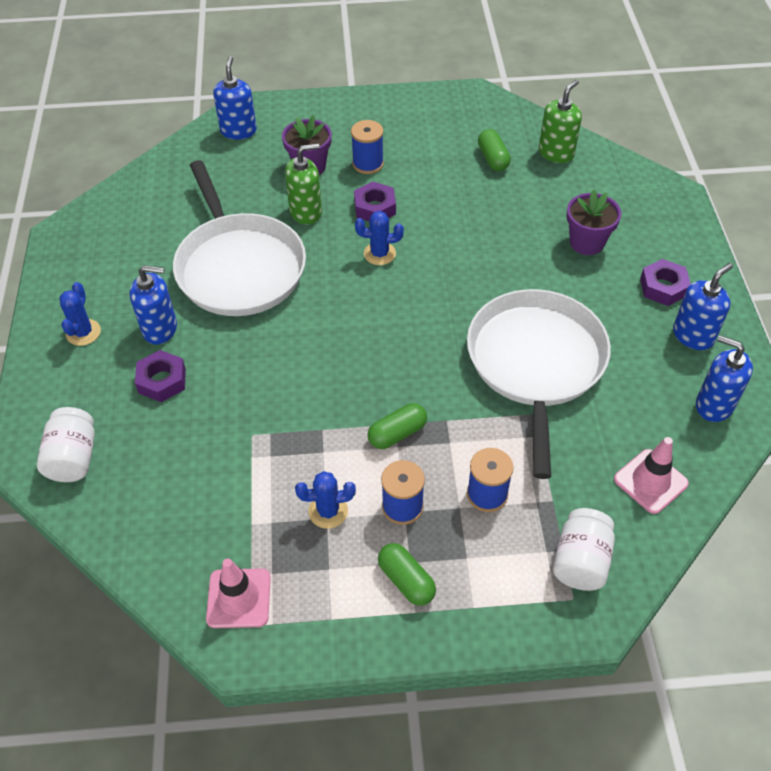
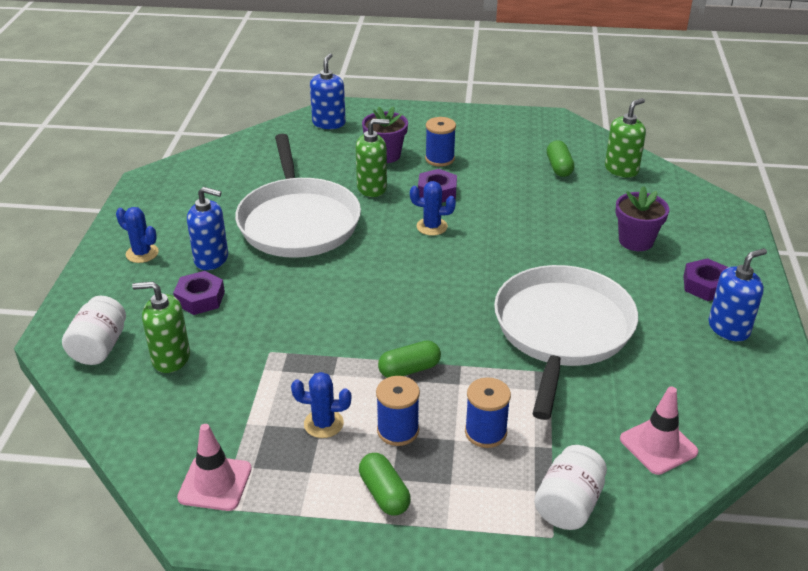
camera: 10 degrees right, 15 degrees down
(83, 332) = (142, 253): blue cactus -> blue cactus turned 75 degrees counterclockwise
(152, 459) = (171, 358): none -> green soap dispenser
(714, 405) = (739, 389): blue soap dispenser -> none

